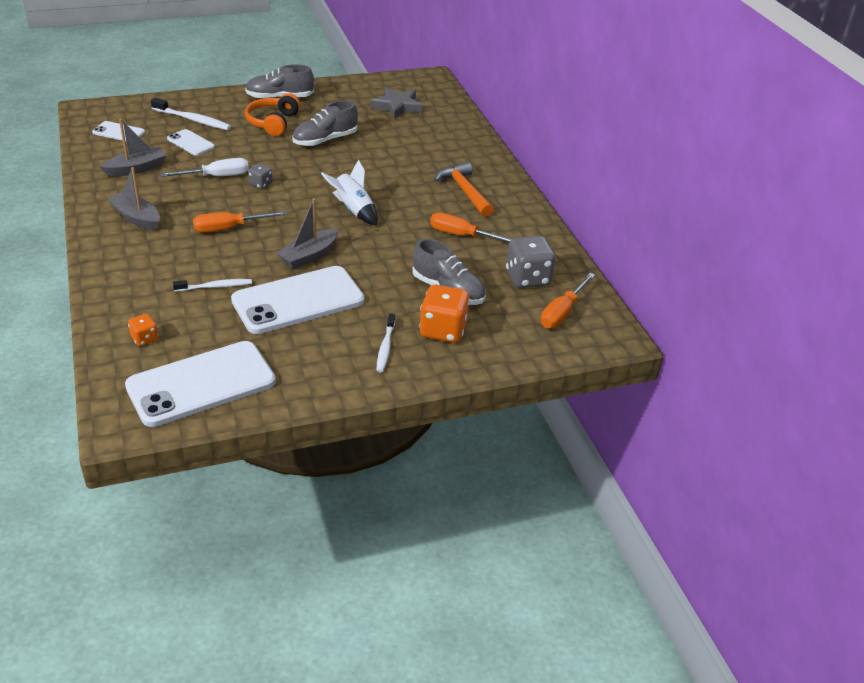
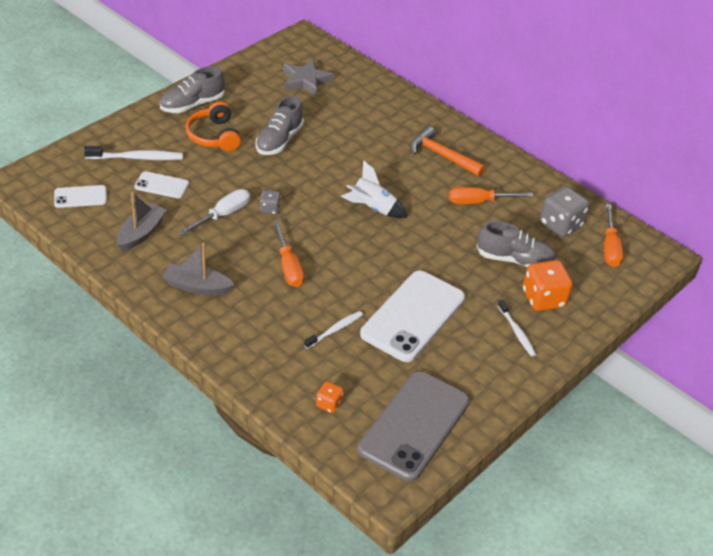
camera: 30 degrees left, 5 degrees up
(201, 384) = (414, 425): white phone -> grey phone
(229, 228) = (288, 266): orange screwdriver -> orange screwdriver turned 60 degrees counterclockwise
(309, 256) = (380, 268): grey boat -> none

